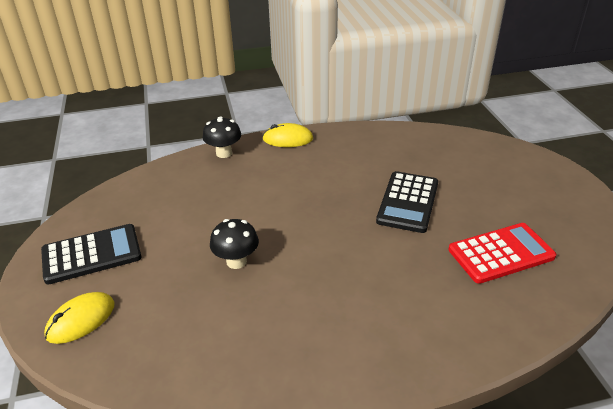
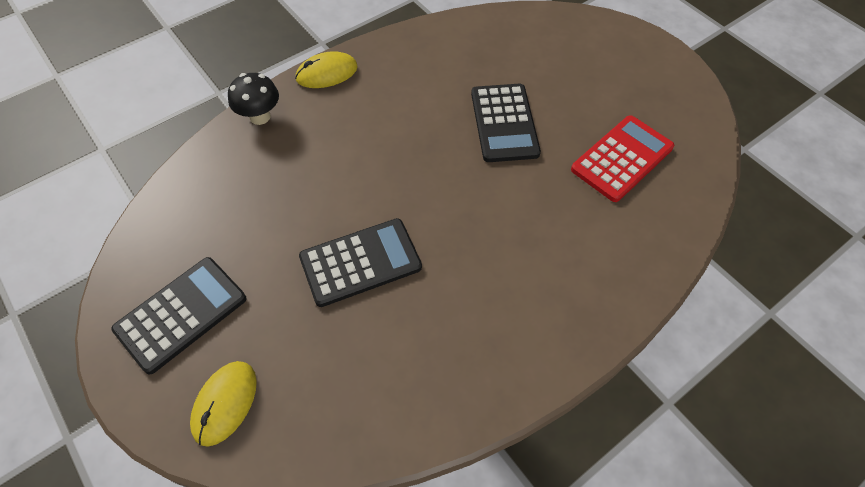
camera: 25 degrees left, 20 degrees up
(236, 261) = (360, 262): black mushroom -> black calculator

